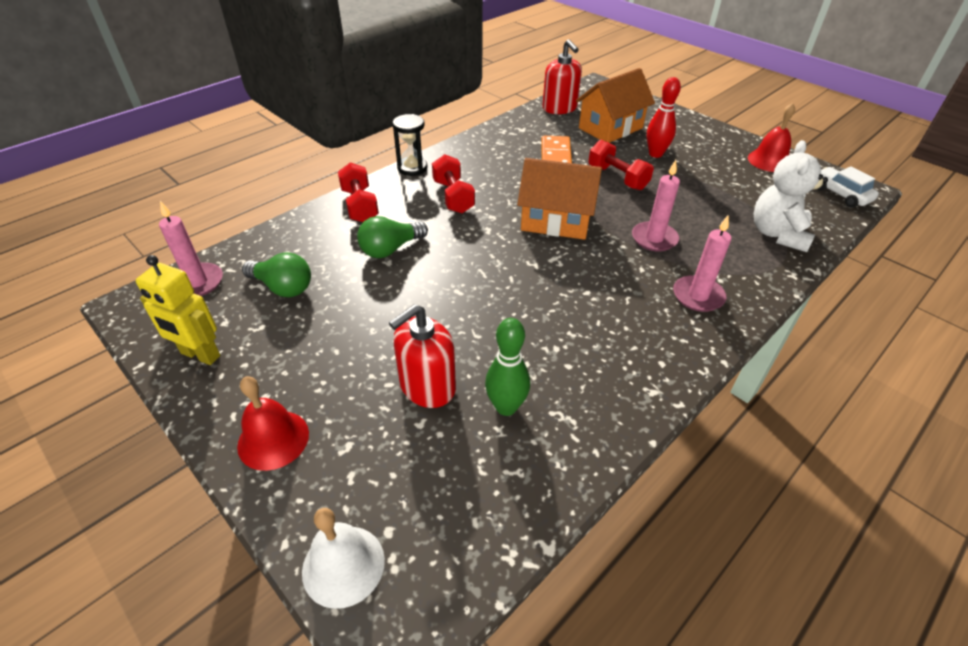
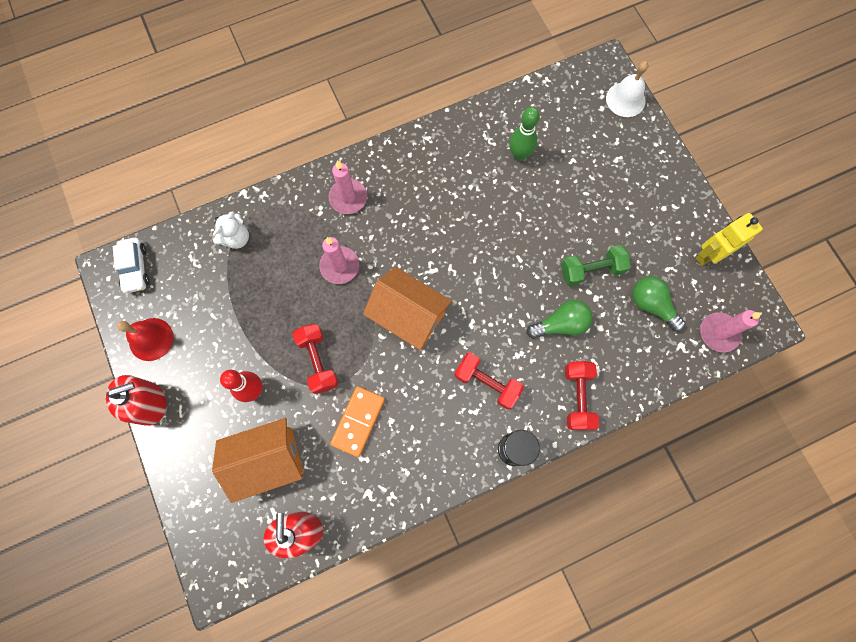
camera: 160 degrees left, 30 degrees up
(200, 355) = (708, 255): yellow robot -> yellow robot turned 75 degrees counterclockwise
(273, 439) = (658, 176): red bell -> none
(364, 301) = (591, 270): none -> green dumbbell
(427, 386) = (562, 183): red soap dispenser -> red soap dispenser (150, 403)
(453, 197) = (487, 383): red dumbbell -> red dumbbell turned 60 degrees counterclockwise
(777, 234) = (236, 238): white teddy bear -> white teddy bear, size x0.64

